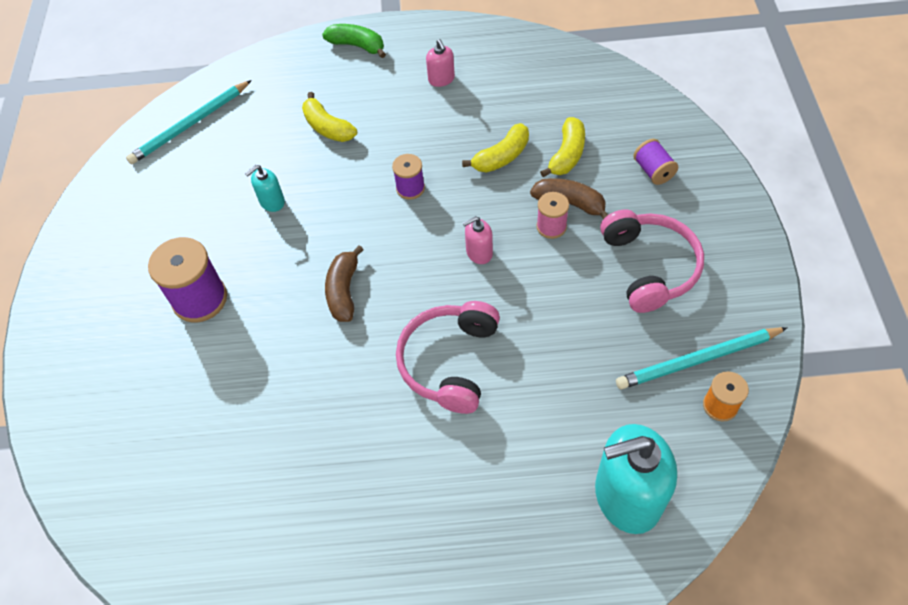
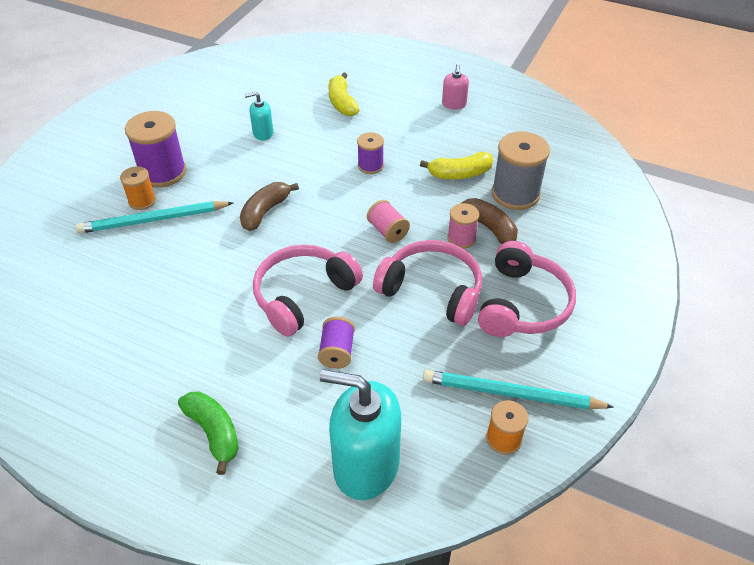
camera: 25 degrees right, 10 degrees down
(190, 125) = (248, 64): turquoise pencil -> turquoise pencil (153, 220)
(204, 343) = (142, 201): none -> orange spool
(357, 46) = (407, 60): green banana -> green banana (214, 432)
(479, 252) = (388, 231): pink soap dispenser -> pink spool
(563, 294) = (432, 290): none -> pink headphones
(567, 155) = (515, 194): yellow banana -> grey spool
(653, 171) = (582, 236): purple spool -> purple spool (337, 352)

